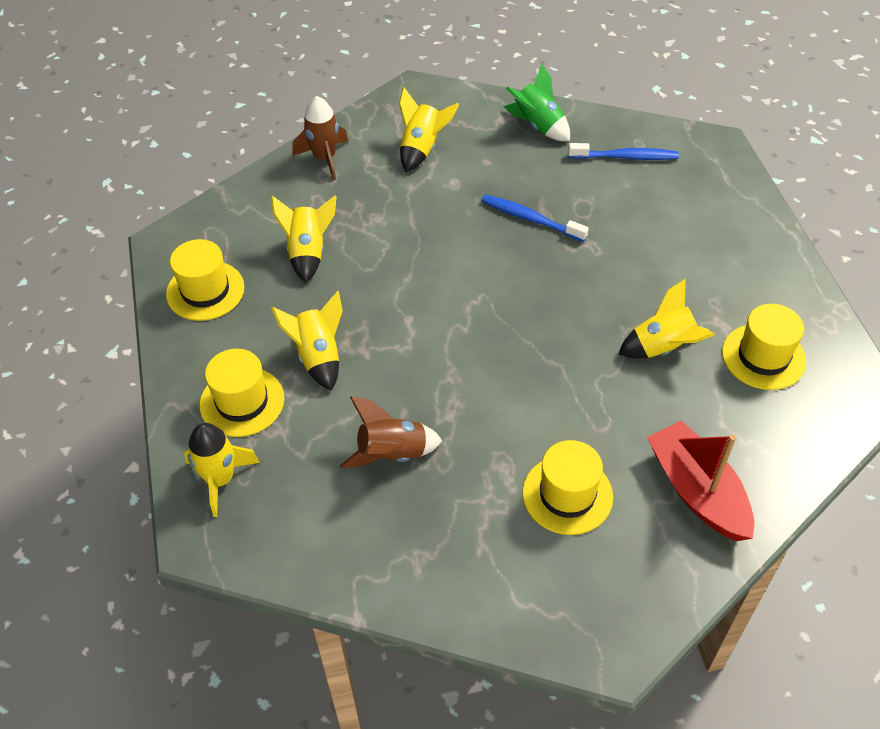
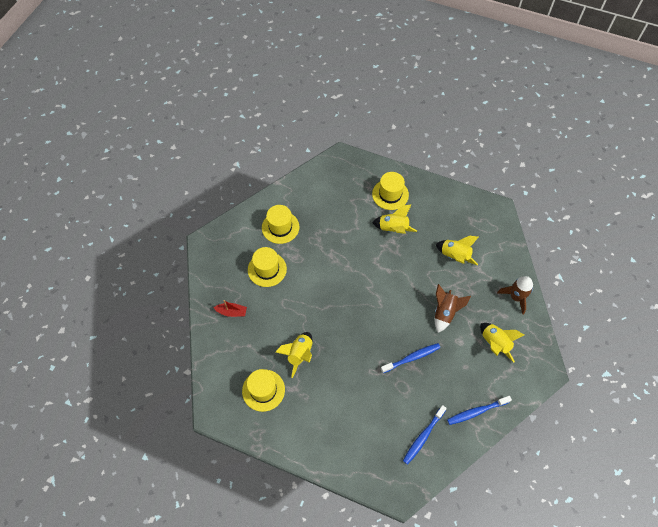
camera: 125 degrees right, 10 degrees up
(205, 291) = (458, 209): yellow hat -> yellow hat (280, 227)
(220, 479) = (360, 172): yellow rocket -> none
(392, 453) = (329, 227): brown rocket -> brown rocket (445, 313)
(538, 125) = (476, 411): green rocket -> blue toothbrush
(697, 491) = (232, 312): red boat -> red boat, size x0.52

